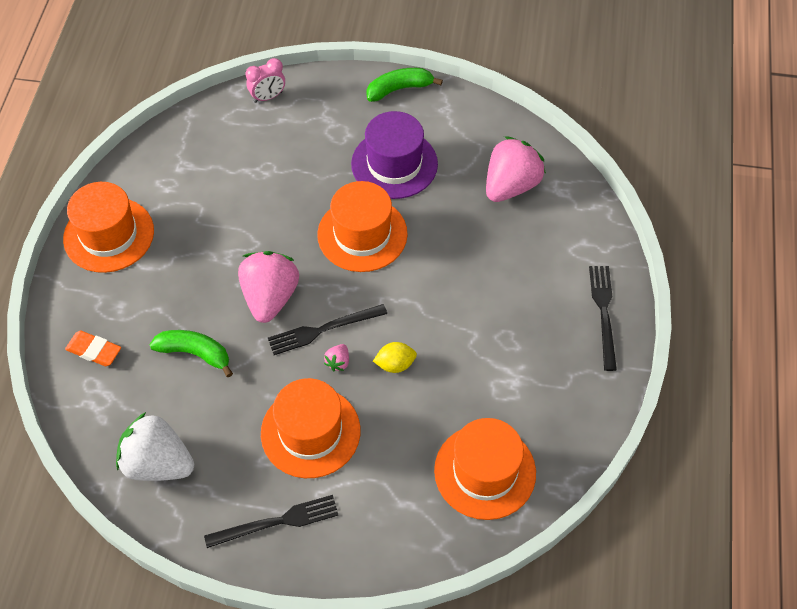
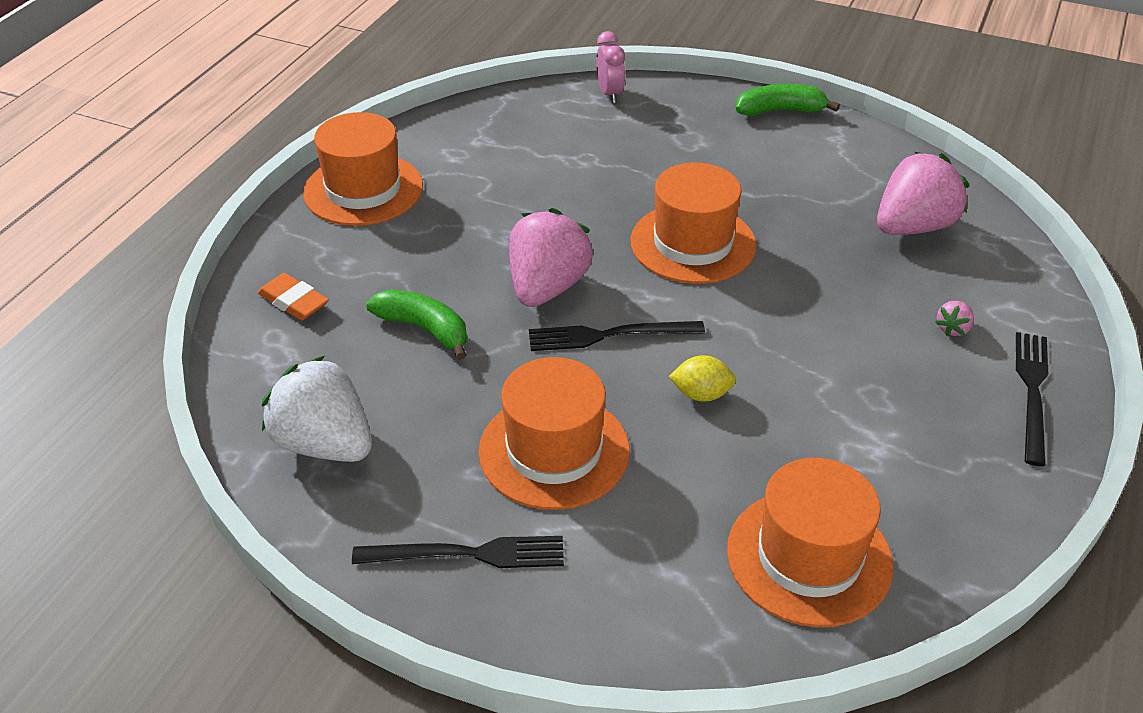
camera: 15 degrees right, 15 degrees down
(268, 97) = (609, 94): pink clock -> pink clock turned 90 degrees counterclockwise
(338, 362) = (619, 376): pink strawberry -> pink strawberry (953, 328)
(394, 164) = (755, 180): purple hat -> none

